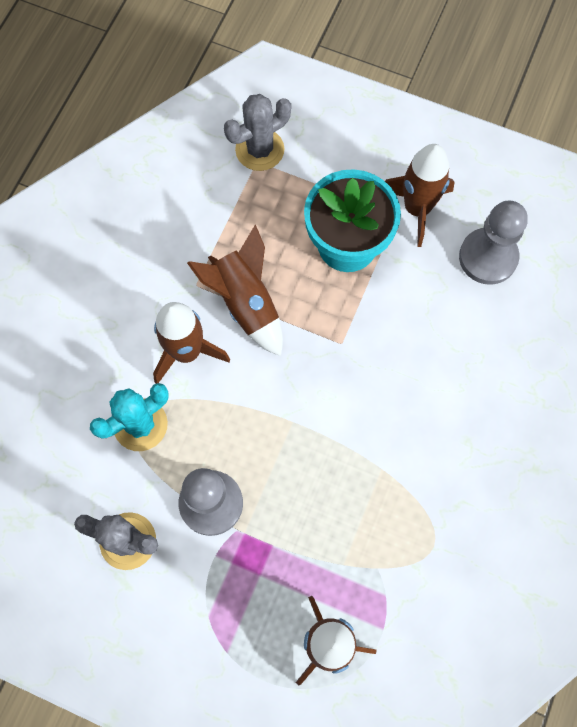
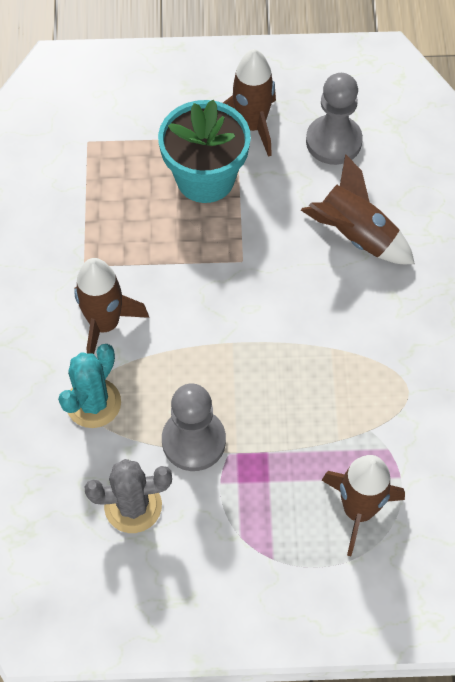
camera: 25 degrees left, 10 degrees down
(245, 303) = (138, 262): brown rocket -> brown rocket (355, 235)
(260, 150) = (85, 131): grey cactus -> none

